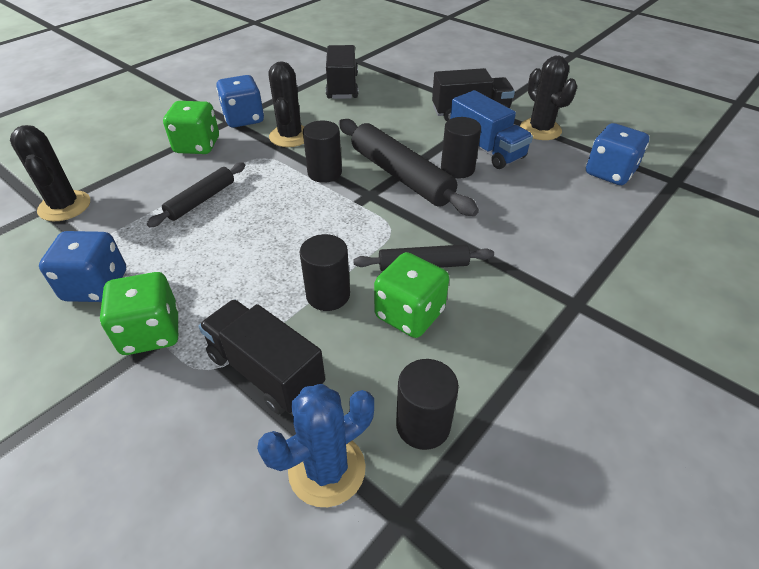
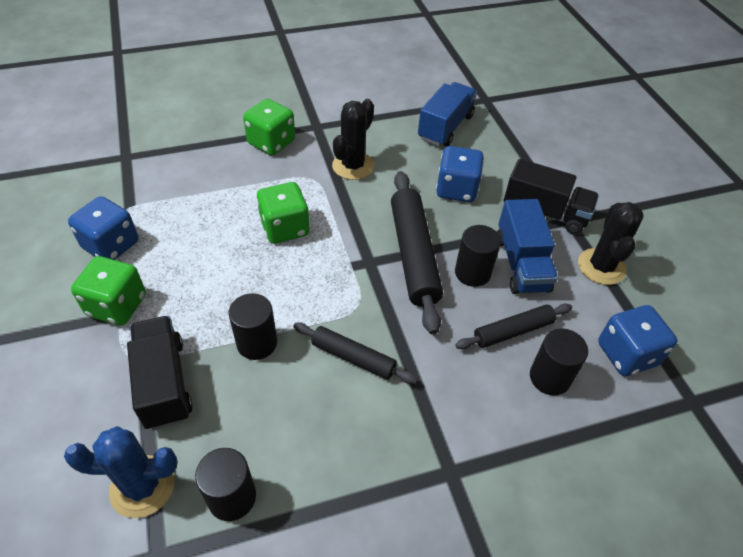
camera: 30 degrees right, 5 degrees up
(64, 206) = (139, 160): black cactus -> none
(201, 200) = (234, 201): black rolling pin -> black rolling pin (513, 331)
(244, 119) = (329, 129): blue dice -> blue dice (456, 189)
(324, 173) = (350, 220): black cylinder -> black cylinder (550, 377)
(342, 87) = (445, 127): black truck -> blue truck
(409, 314) = (303, 397): green dice -> green dice (285, 228)

